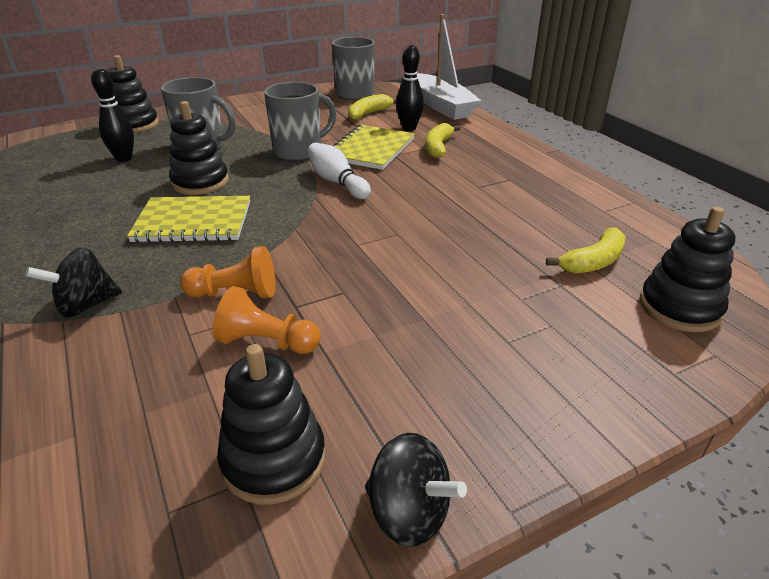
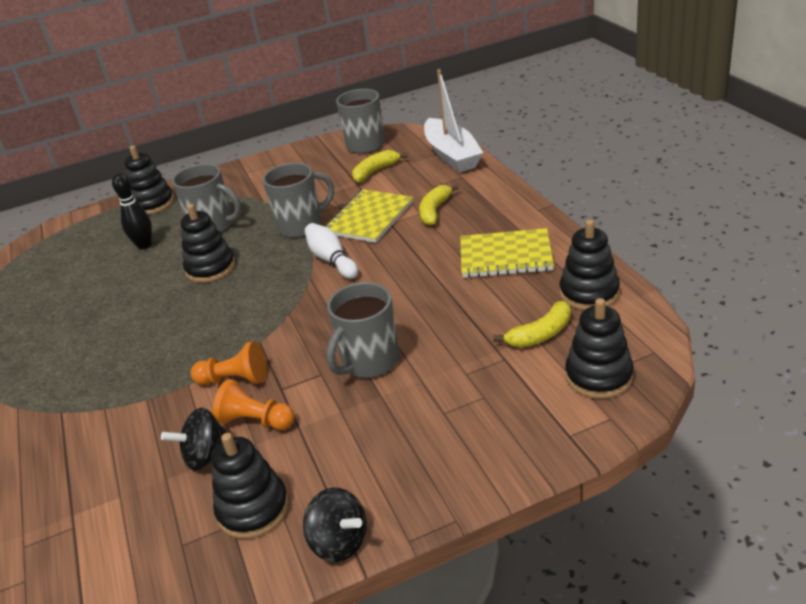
camera: 10 degrees right, 0 degrees up
(86, 305) = (121, 395): black spinning top -> black spinning top (206, 456)
(193, 222) = (203, 311): yellow notebook -> yellow notebook (505, 256)
(401, 281) = (369, 362): none -> grey mug
(409, 128) = (411, 188): black bowling pin -> none
(629, 225) = (589, 293): none -> black stacking toy

